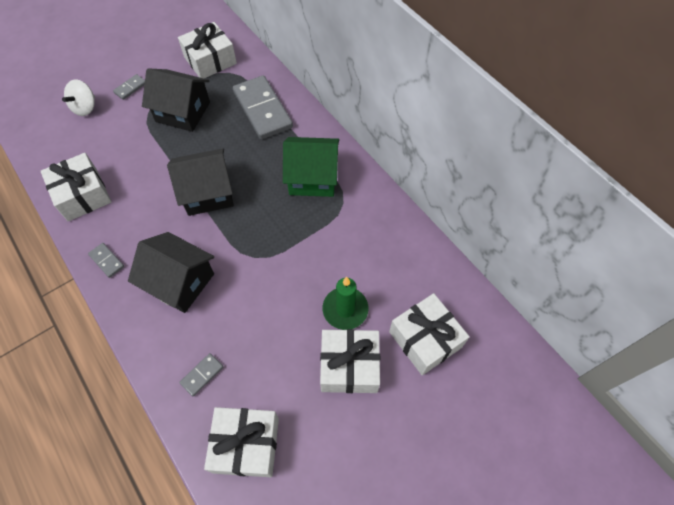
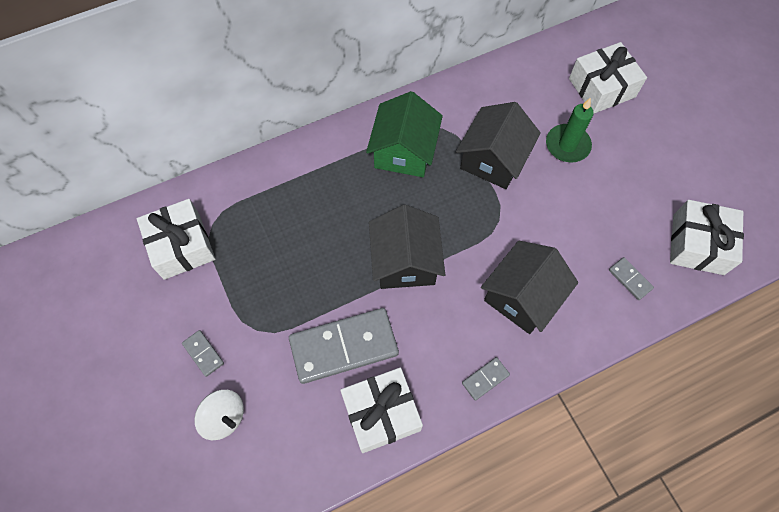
camera: 80 degrees left, 5 degrees up
(183, 112) = (268, 285): black house -> black house (493, 159)
(263, 109) = (289, 191): grey domino -> grey domino (344, 346)
(349, 366) = (625, 151): white gift -> none

